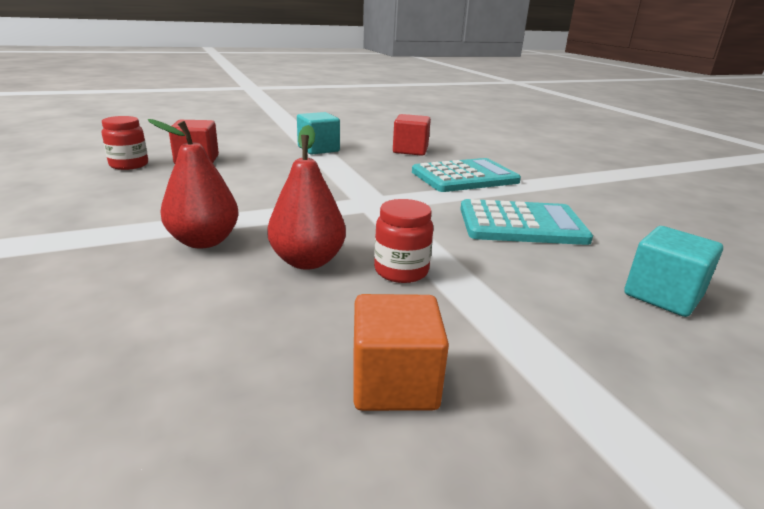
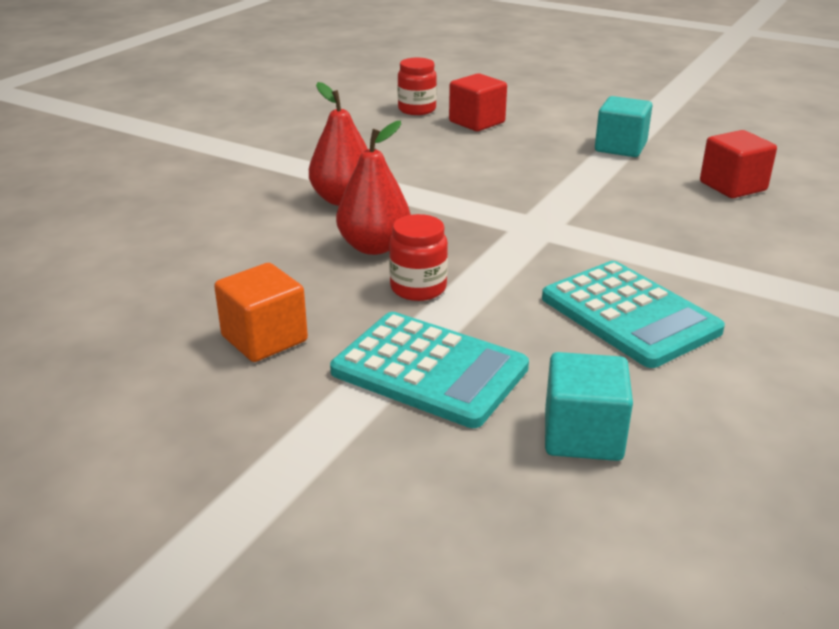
camera: 55 degrees right, 5 degrees up
(465, 177) = (712, 243): turquoise calculator -> turquoise calculator (429, 370)

